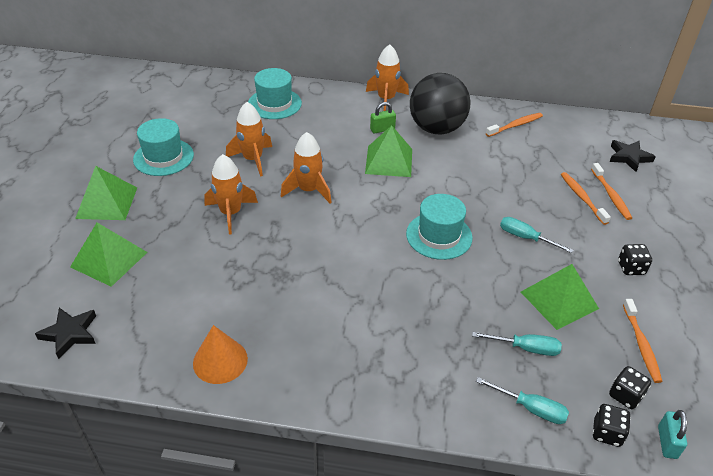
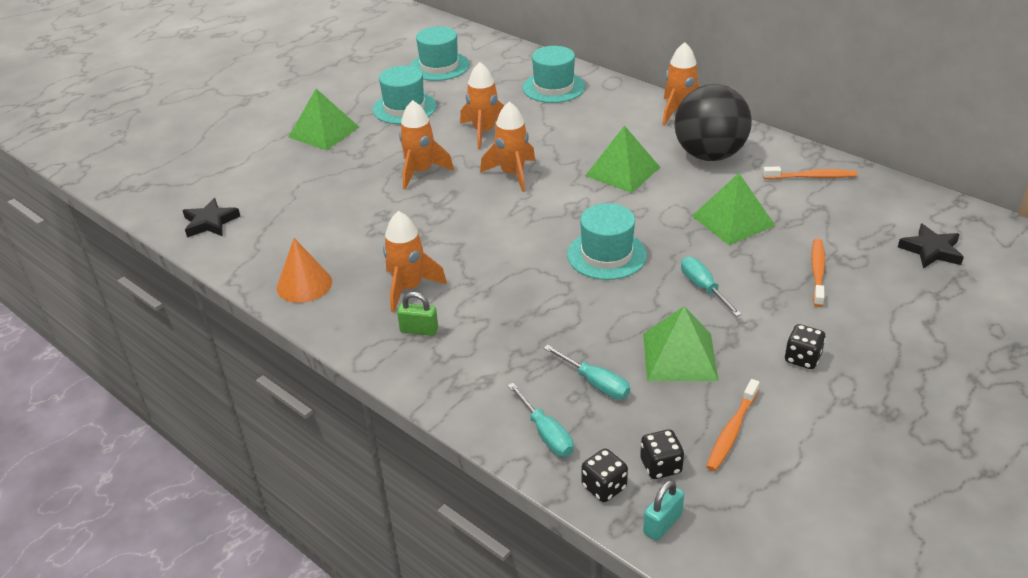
camera: 35 degrees right, 5 degrees down
(109, 259) = (286, 177): green pyramid -> green pyramid (733, 220)
(161, 110) = (439, 66): none -> turquoise hat
(315, 326) = (409, 288): none -> orange rocket
(382, 129) = (645, 140): green padlock -> green padlock (419, 330)
(611, 195) = (859, 281): orange toothbrush -> none

